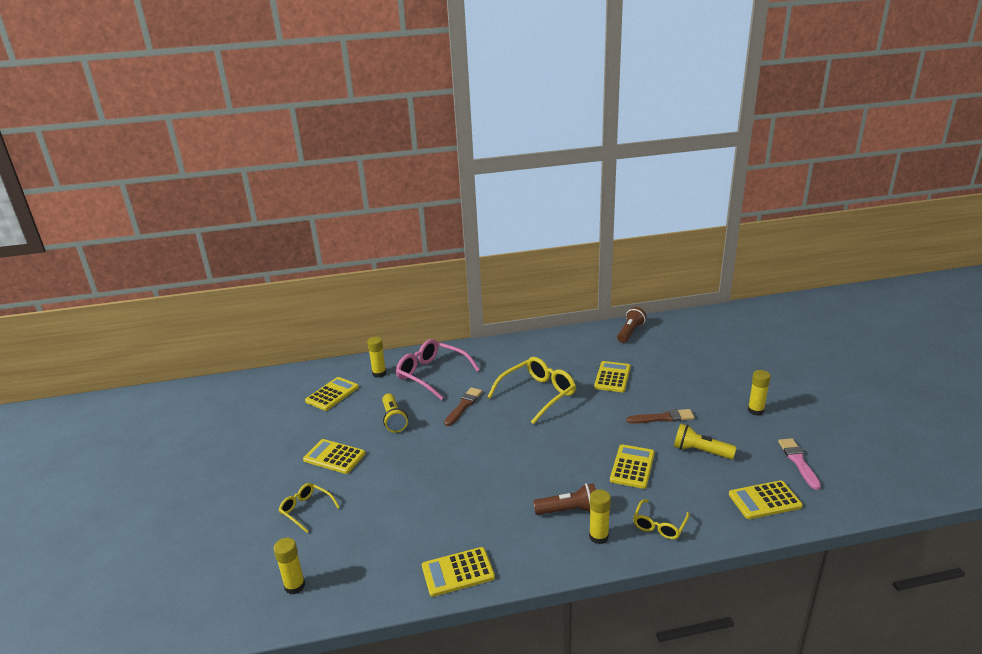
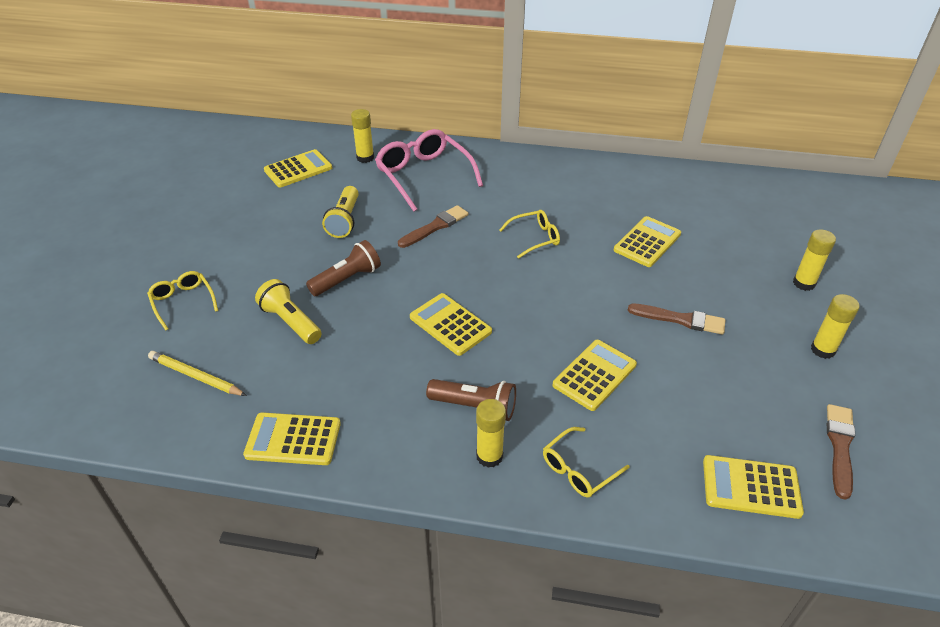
camera: 20 degrees right, 15 degrees up
(295, 586) = (114, 390): yellow glue stick -> yellow glue stick (804, 283)
(334, 457) = (252, 247): yellow calculator -> yellow calculator (450, 324)
(354, 556) = (195, 376): none -> yellow pencil
(538, 394) = (535, 238): yellow glasses -> yellow glasses, size x0.55
(630, 332) = (711, 186): brown flashlight -> brown flashlight (347, 279)
(700, 451) = (703, 384): yellow flashlight -> yellow flashlight (291, 322)
(798, 461) = (840, 446): pink brush -> brown brush

